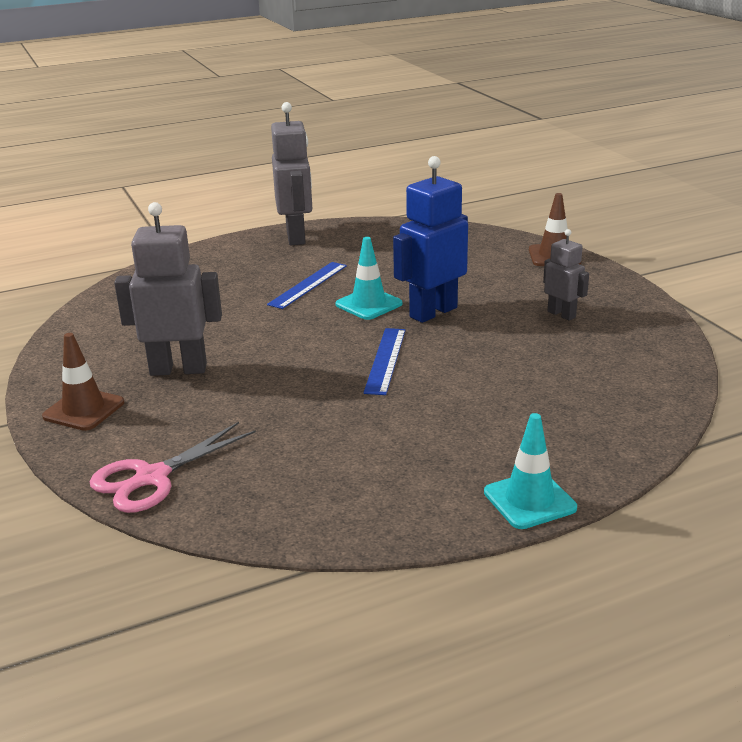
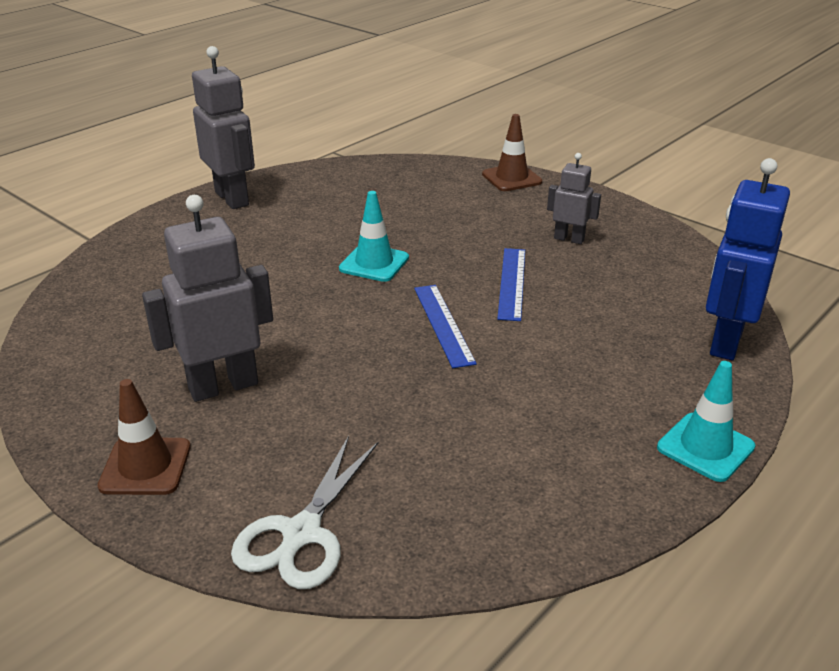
camera: 25 degrees left, 5 degrees up
(151, 478) = (301, 534): pink scissors -> white scissors
(308, 285) = (291, 252): blue ruler -> blue ruler (512, 283)
(433, 312) = (446, 260): blue robot -> blue robot (725, 342)

